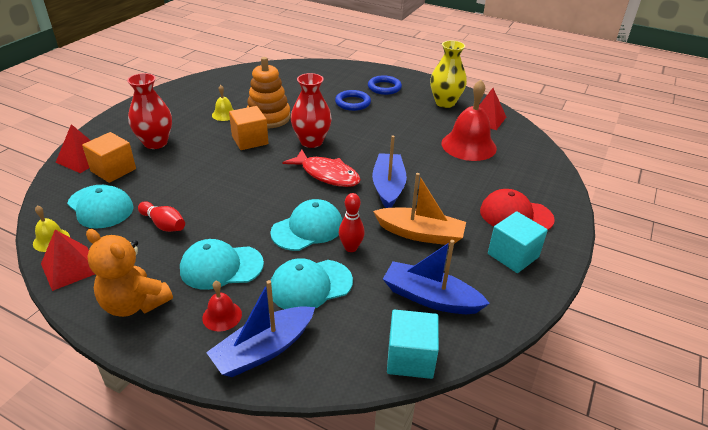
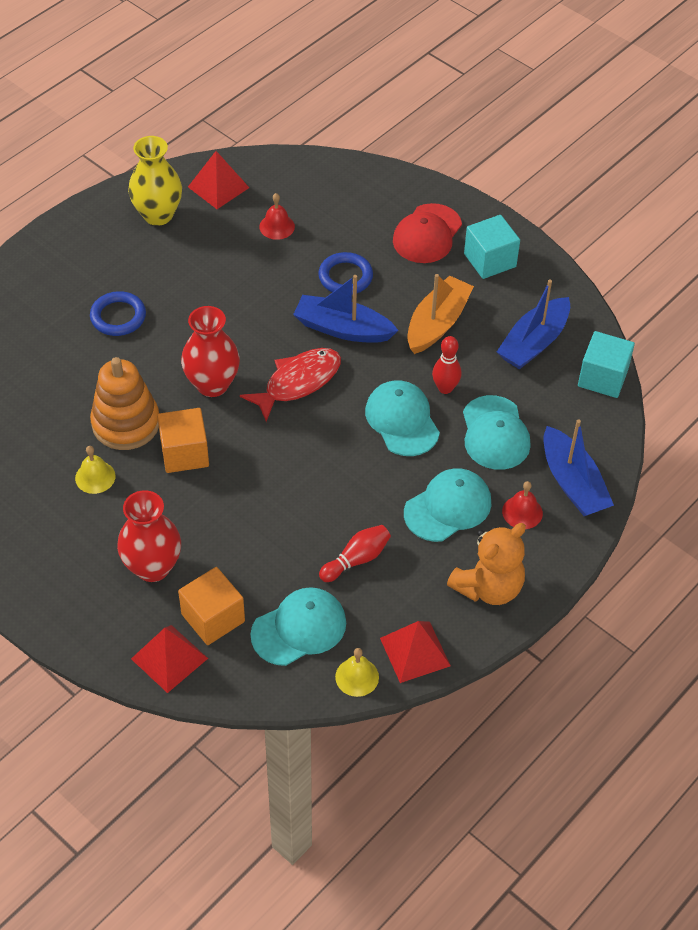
camera: 75 degrees left, 15 degrees up
(221, 267) = (448, 507): turquoise cap -> turquoise cap turned 135 degrees counterclockwise
(384, 87) = (84, 269): blue ring -> blue ring (345, 277)
(468, 145) = (277, 226): red bell -> red bell, size x0.48

